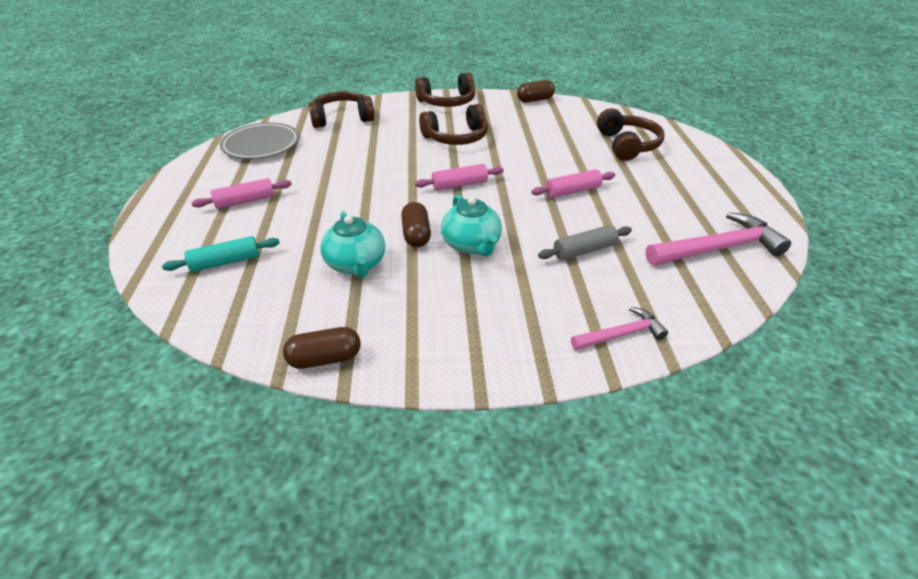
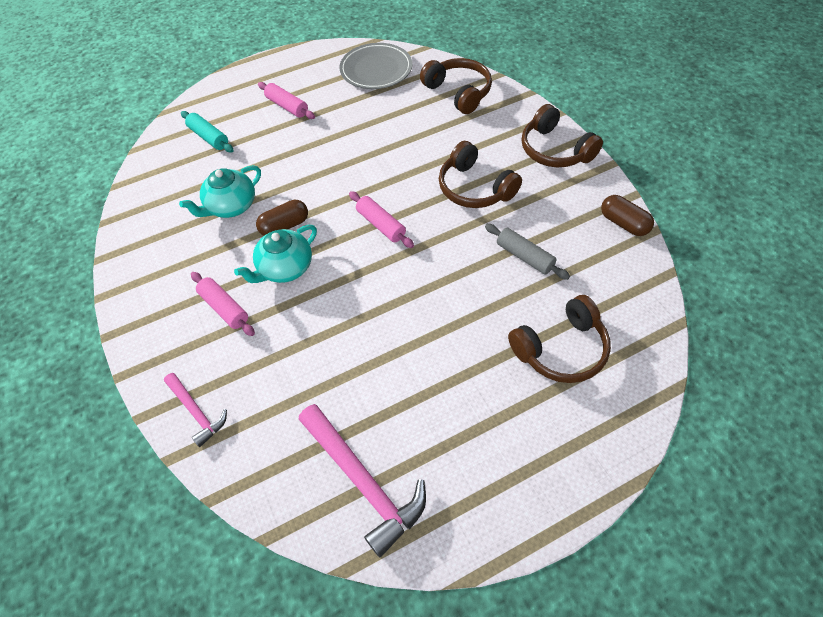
camera: 70 degrees right, 15 degrees up
(325, 359) = (126, 236): brown capsule -> none
(572, 191) = (416, 319): pink rolling pin -> pink rolling pin (224, 308)
(584, 250) = (310, 356): grey rolling pin -> grey rolling pin (525, 256)

